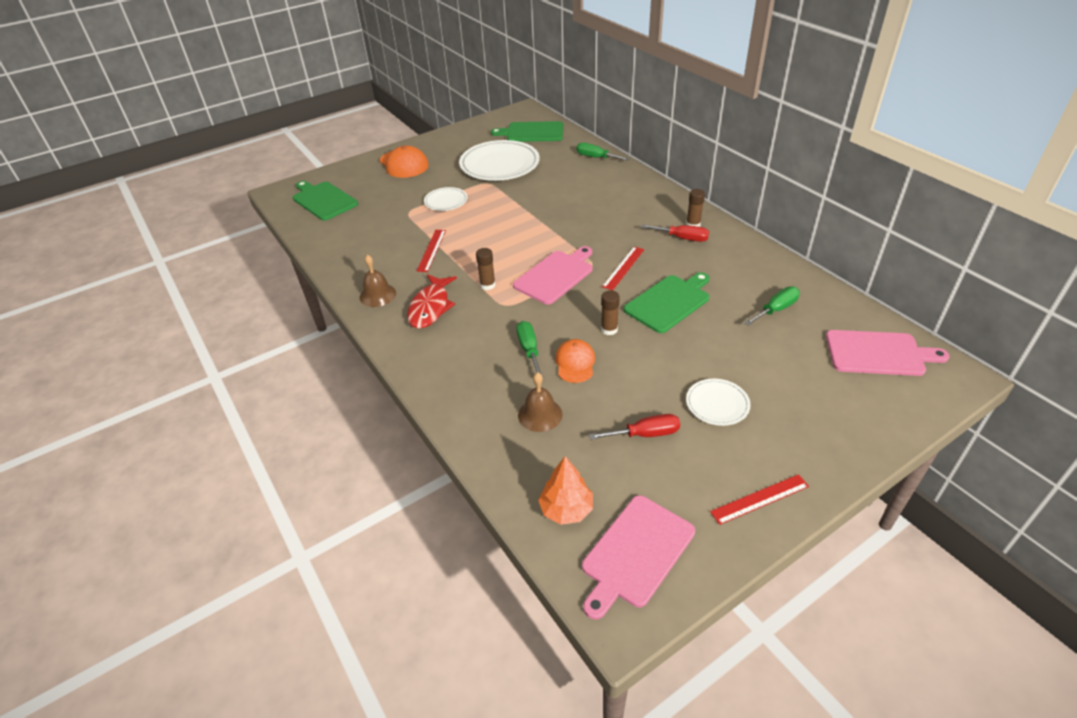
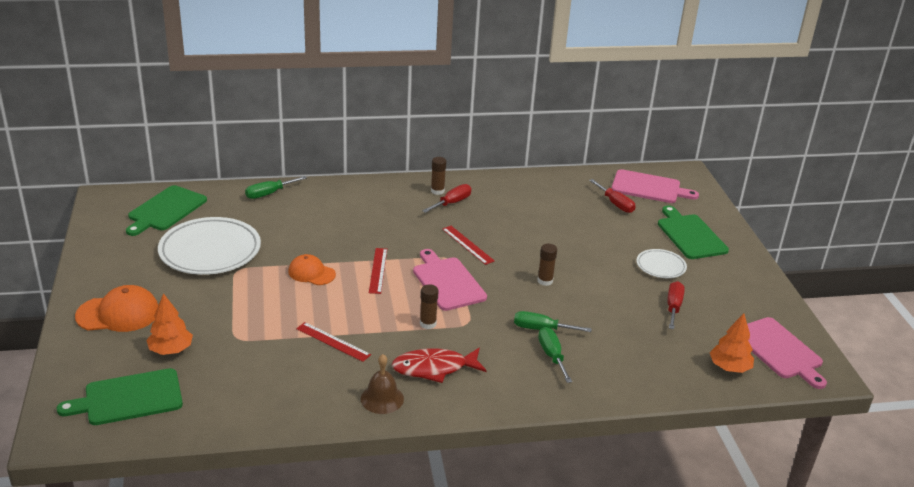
camera: 70 degrees left, 10 degrees down
(379, 195) = (171, 350): none -> orange tree
(430, 307) = (434, 368): red fish -> red fish turned 135 degrees clockwise
(446, 201) = (245, 306): white plate -> none
(540, 414) = (625, 348): brown bell -> none
(575, 363) = (575, 311): orange cap -> orange cap (311, 273)
(669, 302) = (532, 241): green cutting board -> green cutting board (690, 235)
(760, 499) = (754, 285): red ruler -> red ruler (378, 270)
(776, 309) = (577, 202): green screwdriver -> green screwdriver (552, 356)
(808, 337) = (615, 204): none -> red screwdriver
(878, 353) = (649, 187): pink cutting board -> pink cutting board turned 75 degrees clockwise

